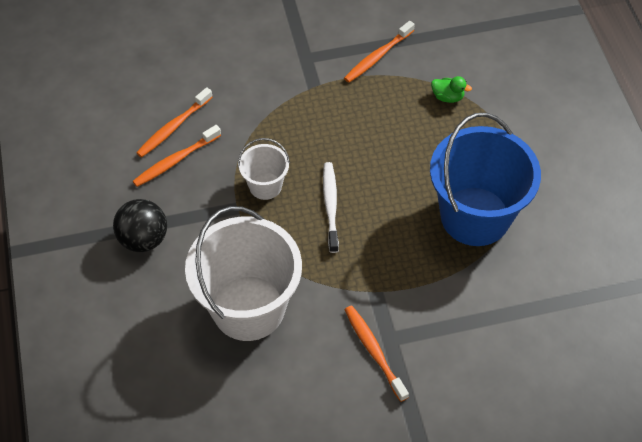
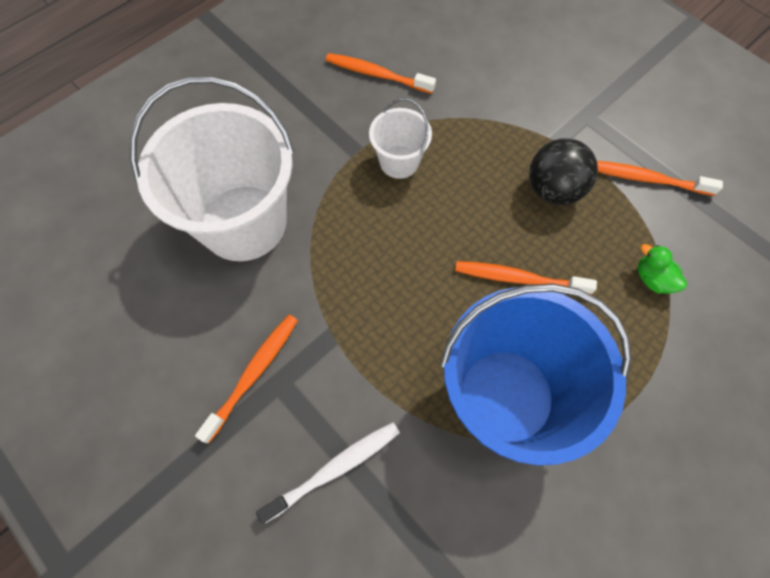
camera: 60 degrees right, 10 degrees up
(143, 239) = (272, 97): black ball -> black ball (553, 190)
(173, 127) = (413, 53): orange toothbrush -> orange toothbrush (518, 278)
(330, 206) = (415, 234): white toothbrush -> white toothbrush (335, 469)
(447, 97) = (652, 279): green duck -> green duck turned 150 degrees clockwise

